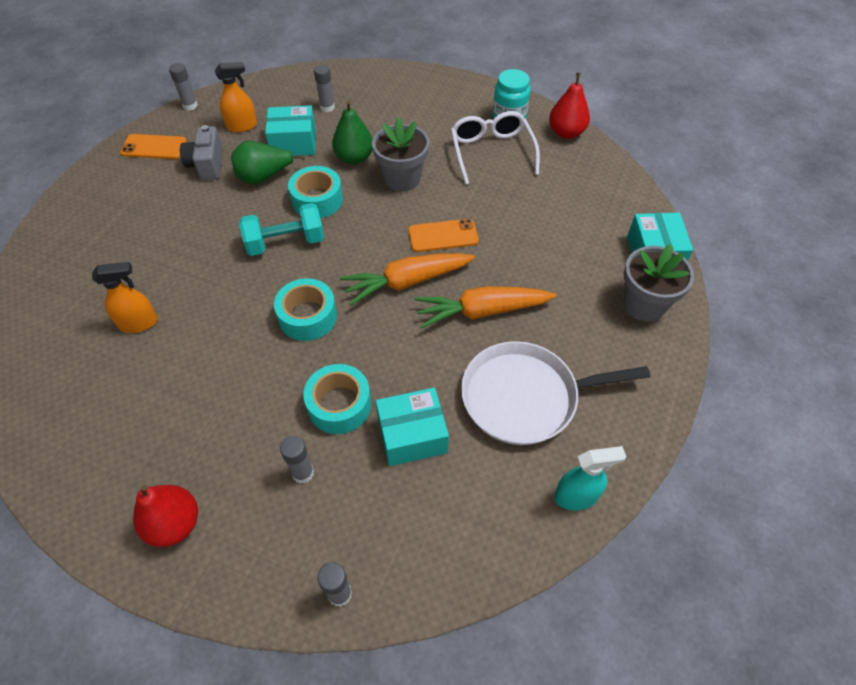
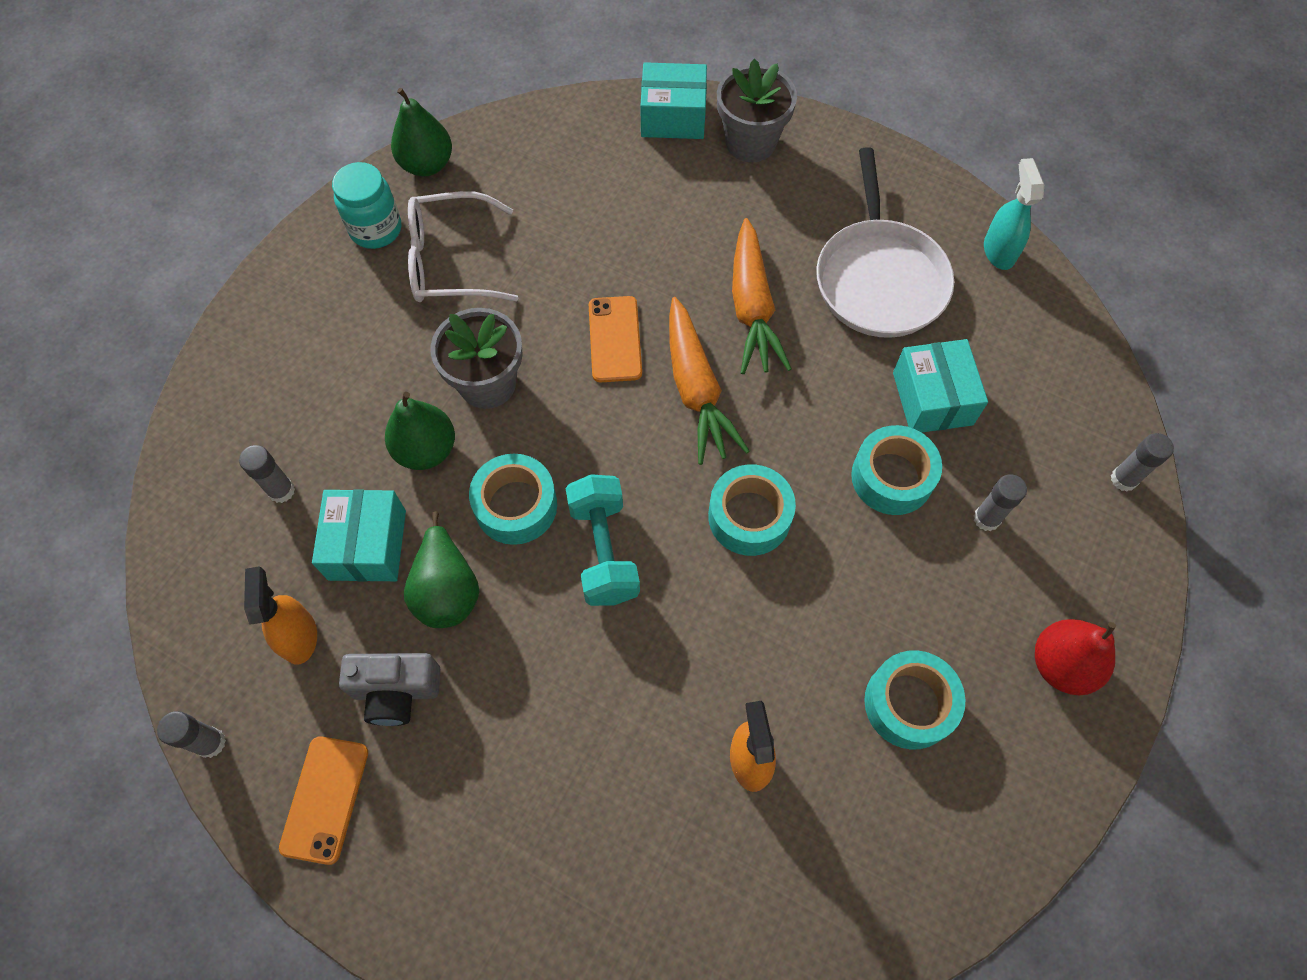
camera: 85 degrees left, 10 degrees up
(160, 414) = (909, 703): none -> turquoise tape
(566, 133) = (427, 164): red pear -> green pear

